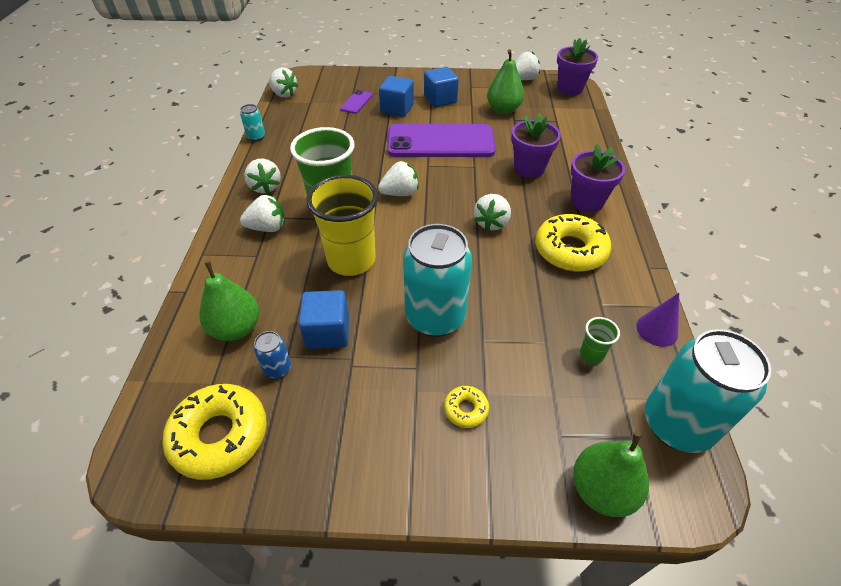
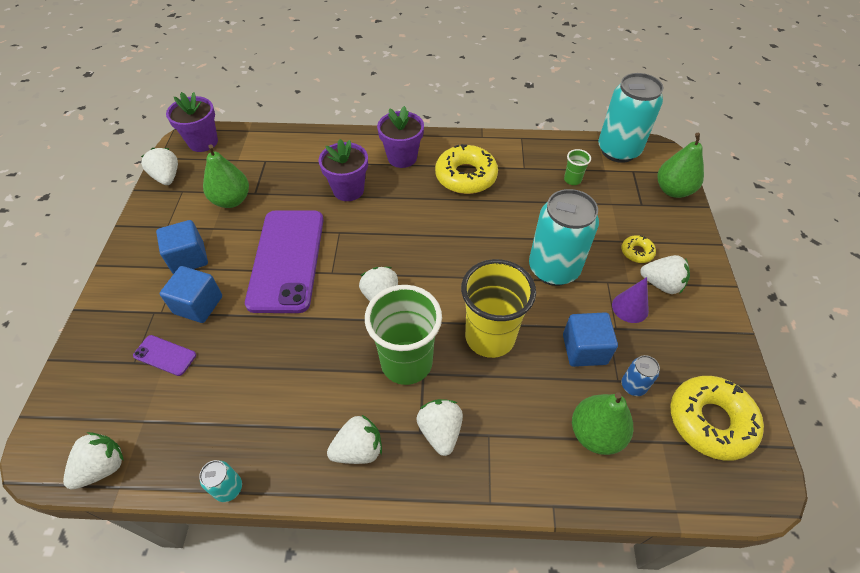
camera: 90 degrees left, 5 degrees up
(491, 223) = (431, 224): white strawberry -> white strawberry (661, 284)
(657, 330) = (544, 144): purple cone -> purple cone (630, 307)

